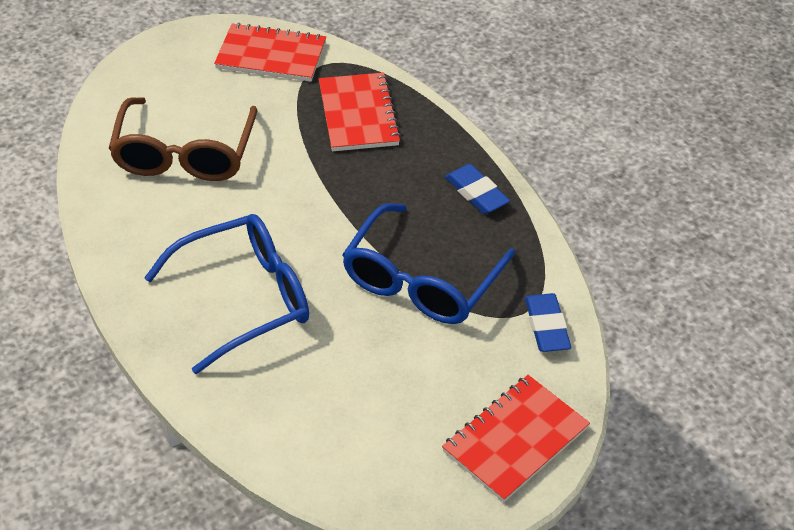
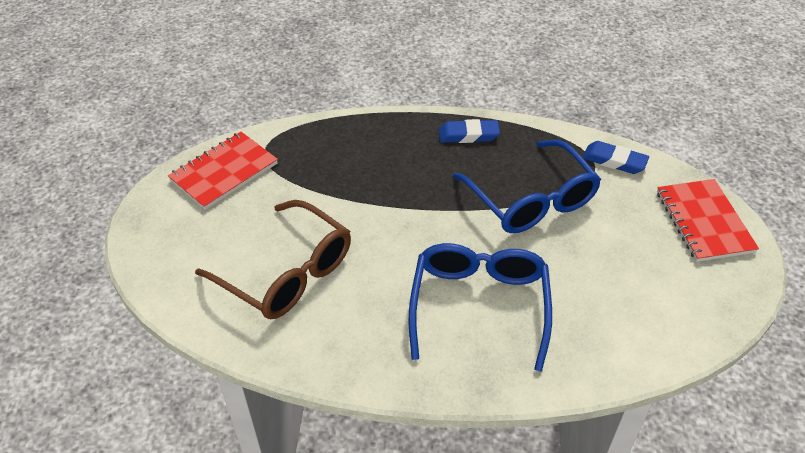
camera: 55 degrees left, 0 degrees up
(358, 114) = (337, 155): red notebook -> none

